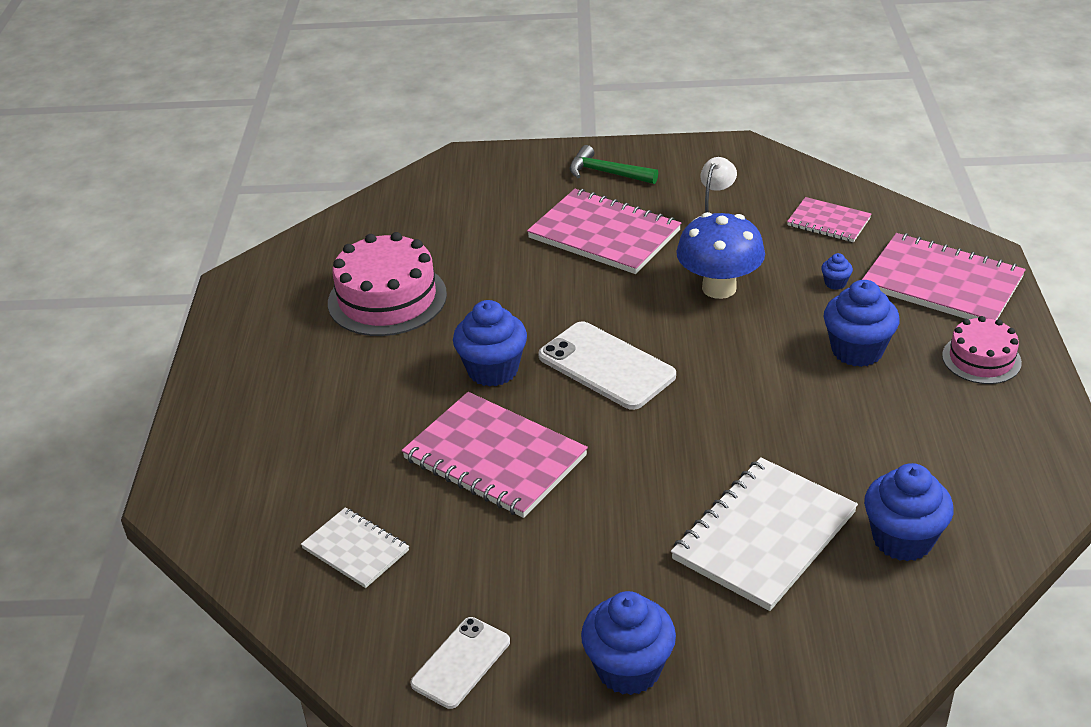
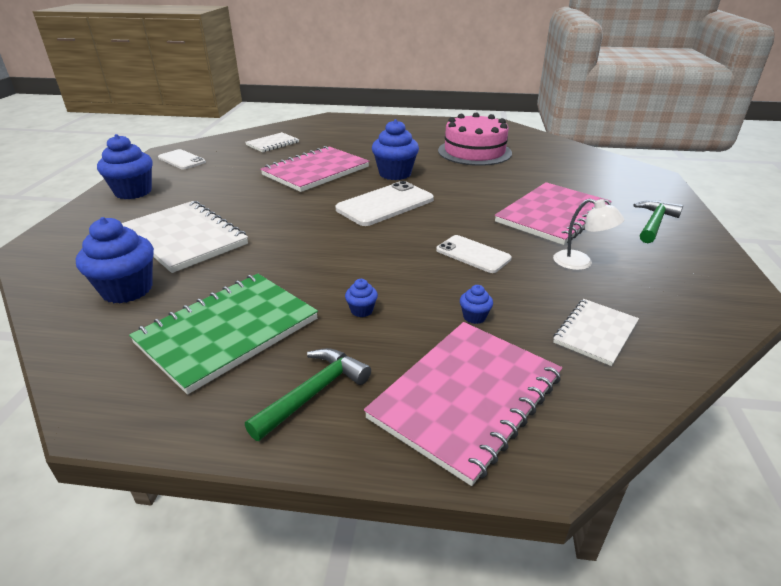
camera: 95 degrees right, 5 degrees down
(719, 288) = (473, 254): blue mushroom -> white phone
(828, 222) = (595, 333): pink notebook -> white notebook
(857, 350) = (362, 310): blue cupcake -> blue cupcake, size x0.45
(933, 431) = (228, 331): none -> green notebook
(981, 359) = (313, 393): pink cake -> green hammer

